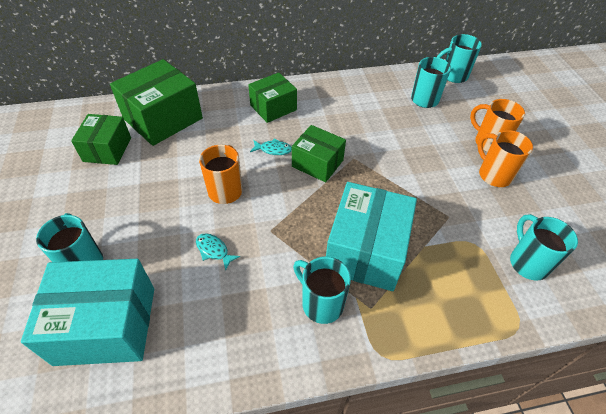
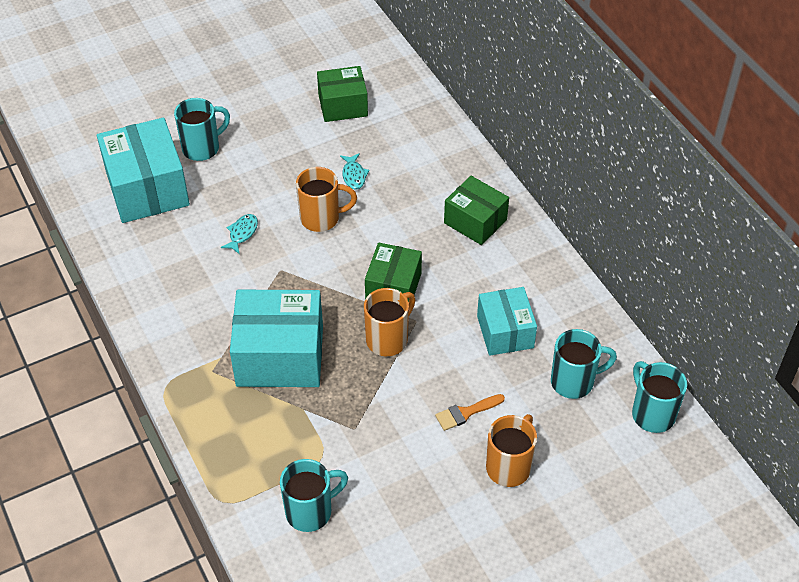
camera: 75 degrees right, 0 degrees up
(163, 118) = (409, 130): green box -> none
(273, 150) = (399, 241): turquoise fish -> turquoise fish (354, 175)
(321, 303) = (207, 330): turquoise mug -> none
(376, 117) = (505, 332): none -> turquoise box
(442, 152) = (466, 413): none -> orange brush
(493, 175) = (445, 474): orange mug -> orange mug (388, 339)

